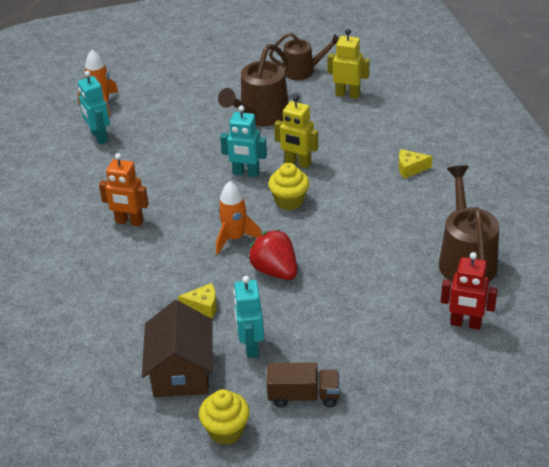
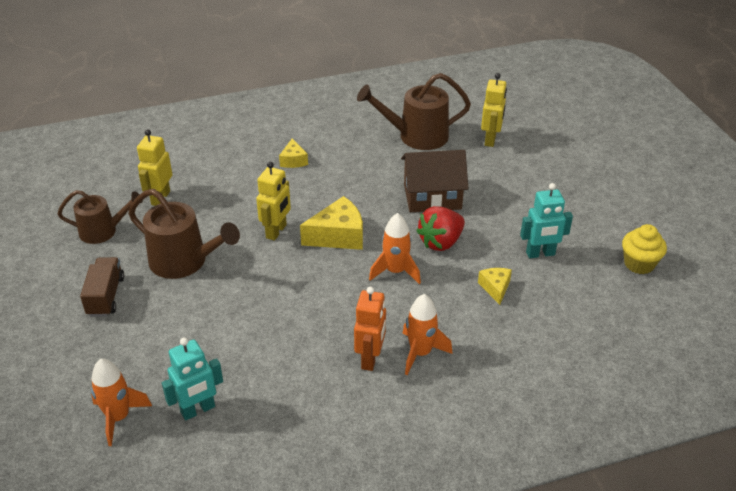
camera: 95 degrees left, 0 degrees up
(129, 251) = (420, 353): none -> orange rocket
(181, 371) = (581, 297): brown house -> brown house (432, 197)
(246, 173) = (290, 268): turquoise robot -> none
(289, 201) = (338, 236): yellow cupcake -> yellow cheese
(303, 71) = (103, 231): brown watering can -> brown watering can turned 90 degrees clockwise
(303, 396) = (588, 221): brown truck -> brown truck (106, 296)
(465, 324) = (490, 140): red robot -> yellow robot

